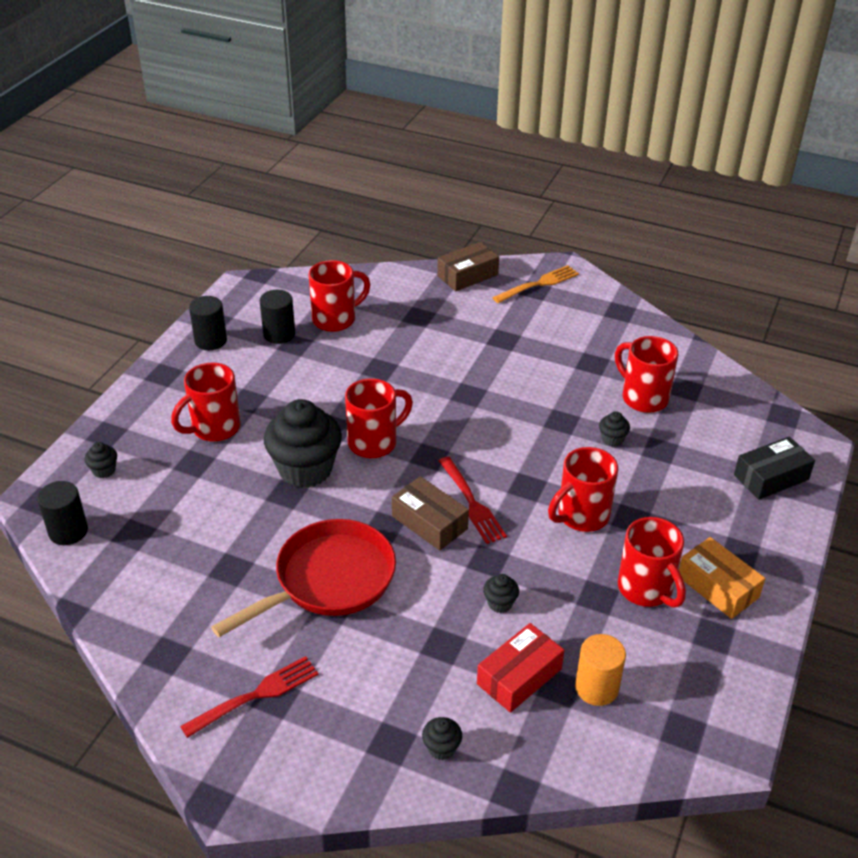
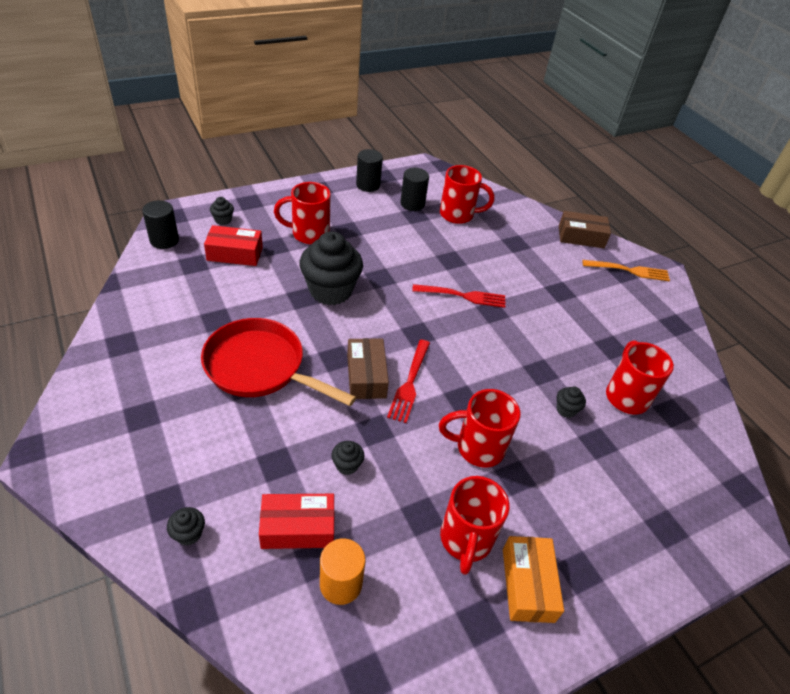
camera: 35 degrees right, 5 degrees up
(164, 496) = (235, 254): none -> red box
(256, 695) = (133, 405): red fork -> red fork (463, 296)
(329, 580) = (260, 367): red pan -> red pan turned 150 degrees counterclockwise
(374, 442) = (392, 302): red mug -> none
(771, 477) = (675, 531): black box -> none

